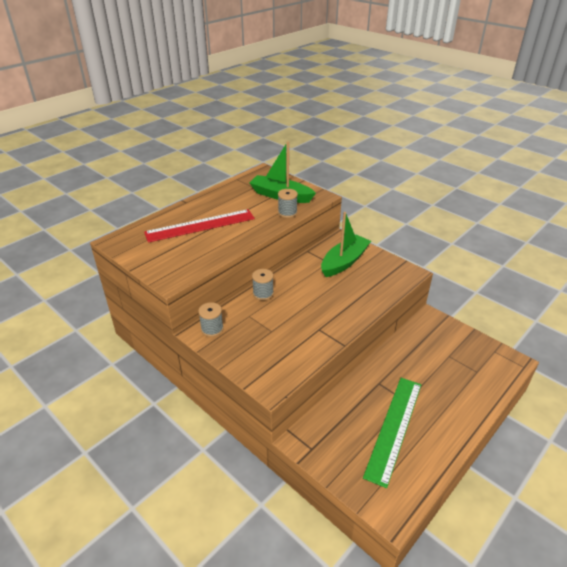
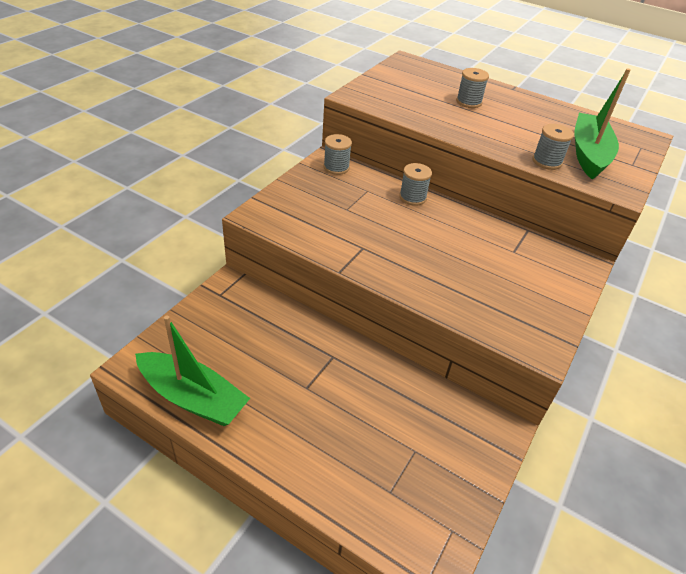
camera: 75 degrees right, 5 degrees up
(200, 225) = (468, 102): red ruler -> grey spool
(344, 262) = (524, 268): green boat -> green boat (193, 397)
(394, 428) = (257, 372): green ruler -> none

